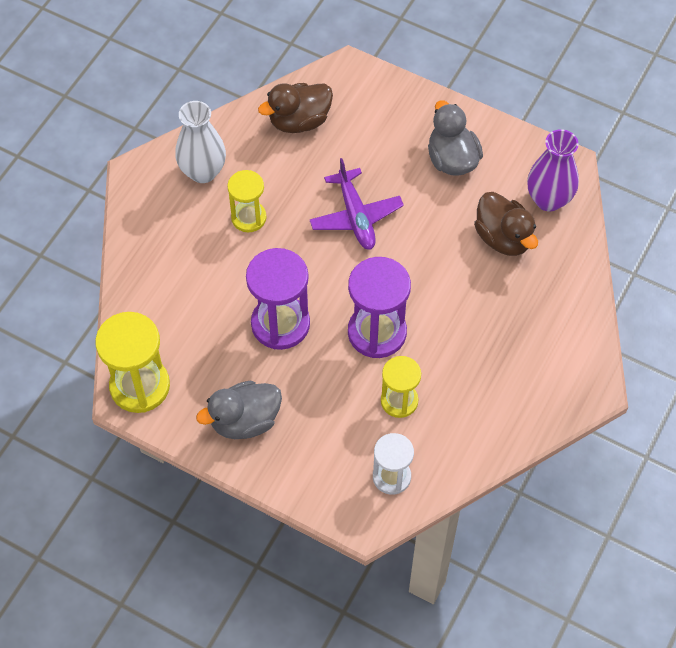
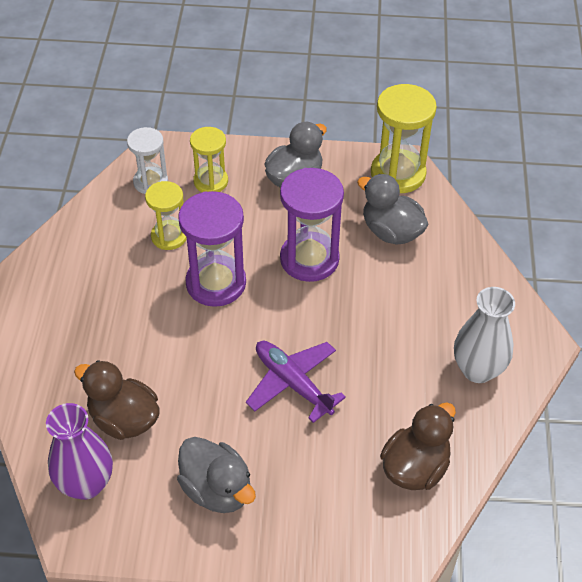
camera: 155 degrees right, 10 degrees down
(189, 323) = (391, 232): none -> grey duck
(248, 217) = (400, 341): yellow hourglass -> yellow hourglass (211, 181)

